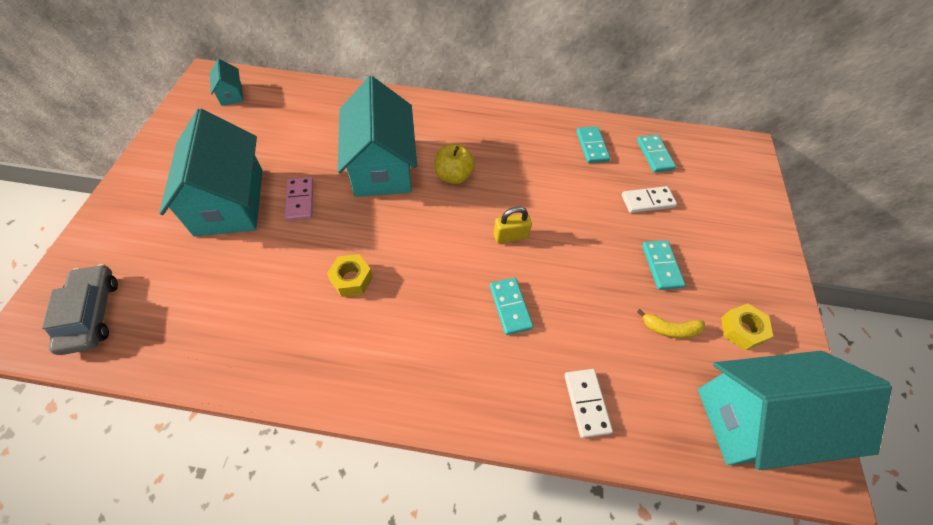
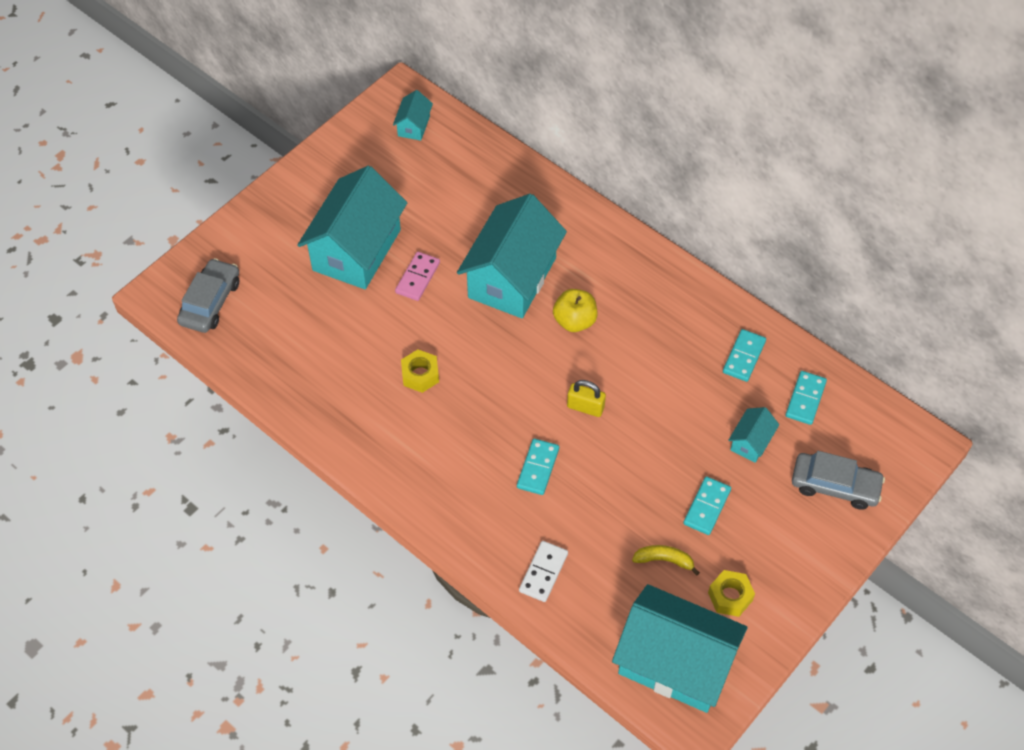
camera: 35 degrees right, 0 degrees up
(647, 201) = (751, 442): white domino -> turquoise house
(670, 329) = (664, 560): yellow banana -> yellow banana turned 150 degrees clockwise
(726, 203) = (835, 485): none -> grey car

